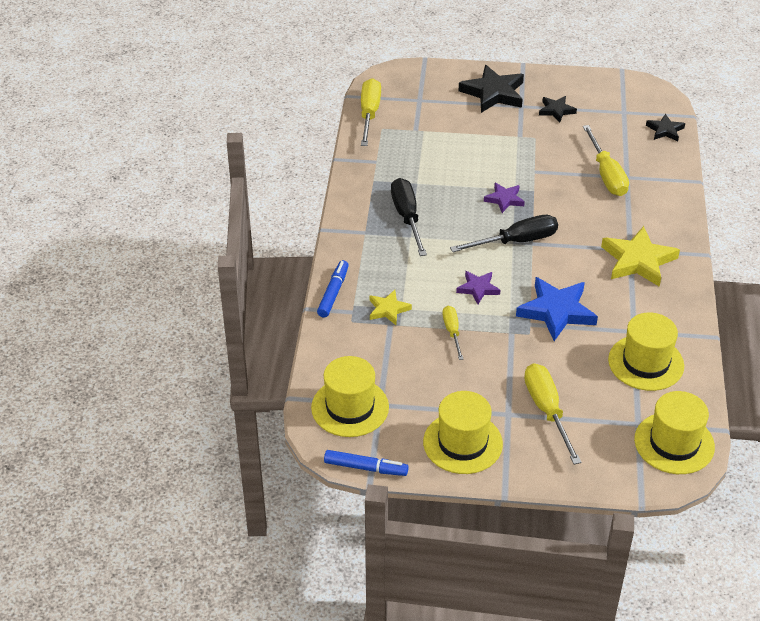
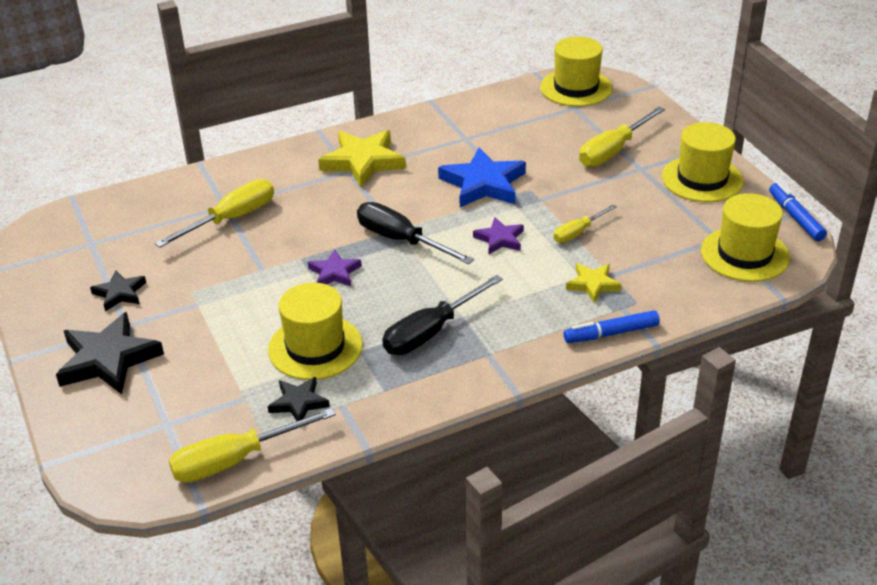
camera: 120 degrees left, 5 degrees down
(646, 363) = (499, 122): yellow hat -> yellow hat (315, 347)
(665, 130) = (114, 205): black star -> black star (299, 403)

